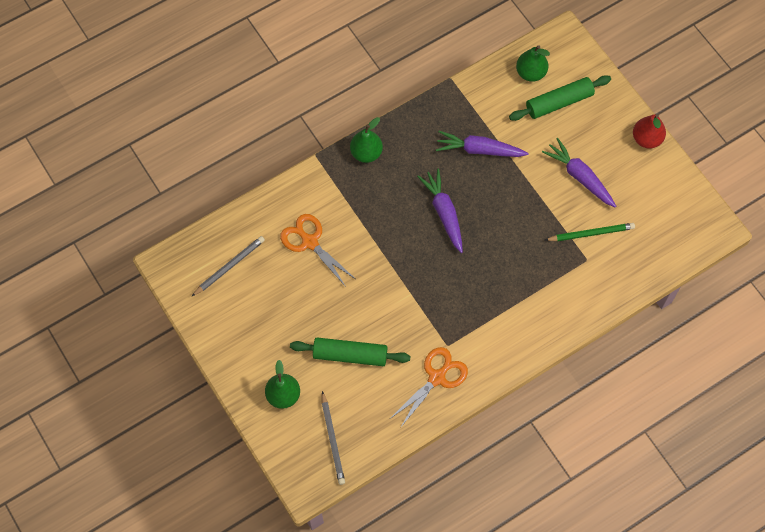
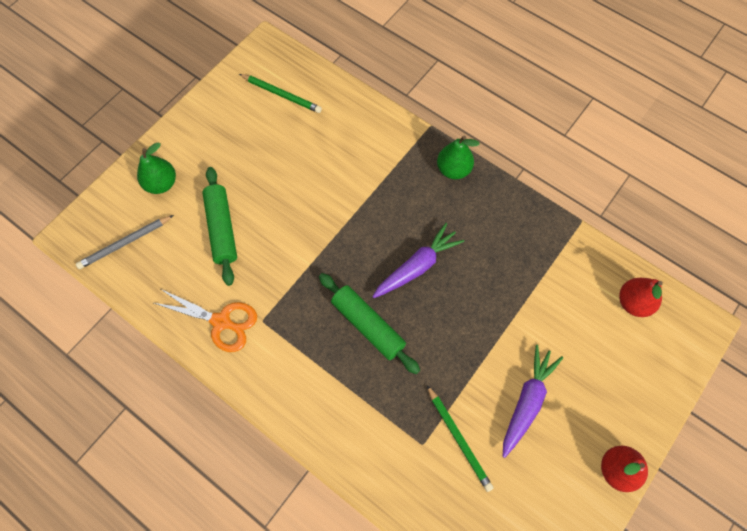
camera: 70 degrees right, 0 degrees up
(229, 266) = (281, 94): grey pencil -> green pencil
(310, 242) = (333, 152): orange scissors -> none
(479, 150) = (509, 278): purple carrot -> none
(530, 73) = (633, 303): green pear -> red pear
(559, 102) = (612, 347): green rolling pin -> green rolling pin (368, 325)

